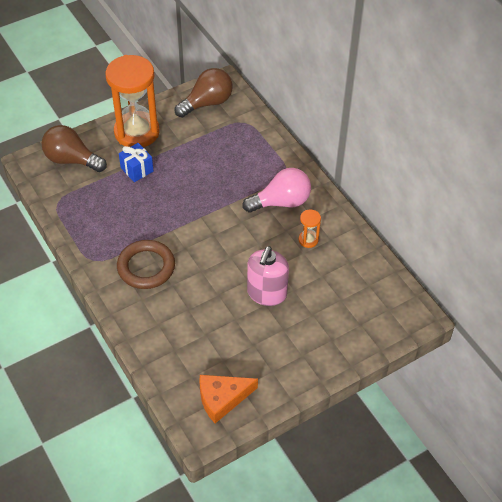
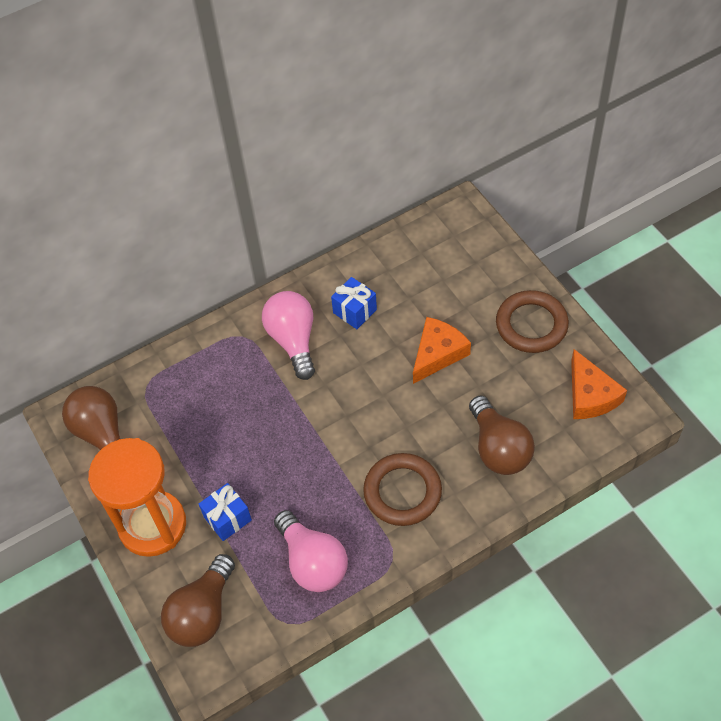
camera: 85 degrees left, 5 degrees up
(98, 215) = (312, 562): none -> pink light bulb
(177, 330) = (498, 448): none -> brown light bulb
(266, 293) = (438, 353): pink soap dispenser -> orange cheese
(294, 361) = (531, 325): none -> brown ring
(308, 240) = (354, 311): orange hourglass -> blue gift

